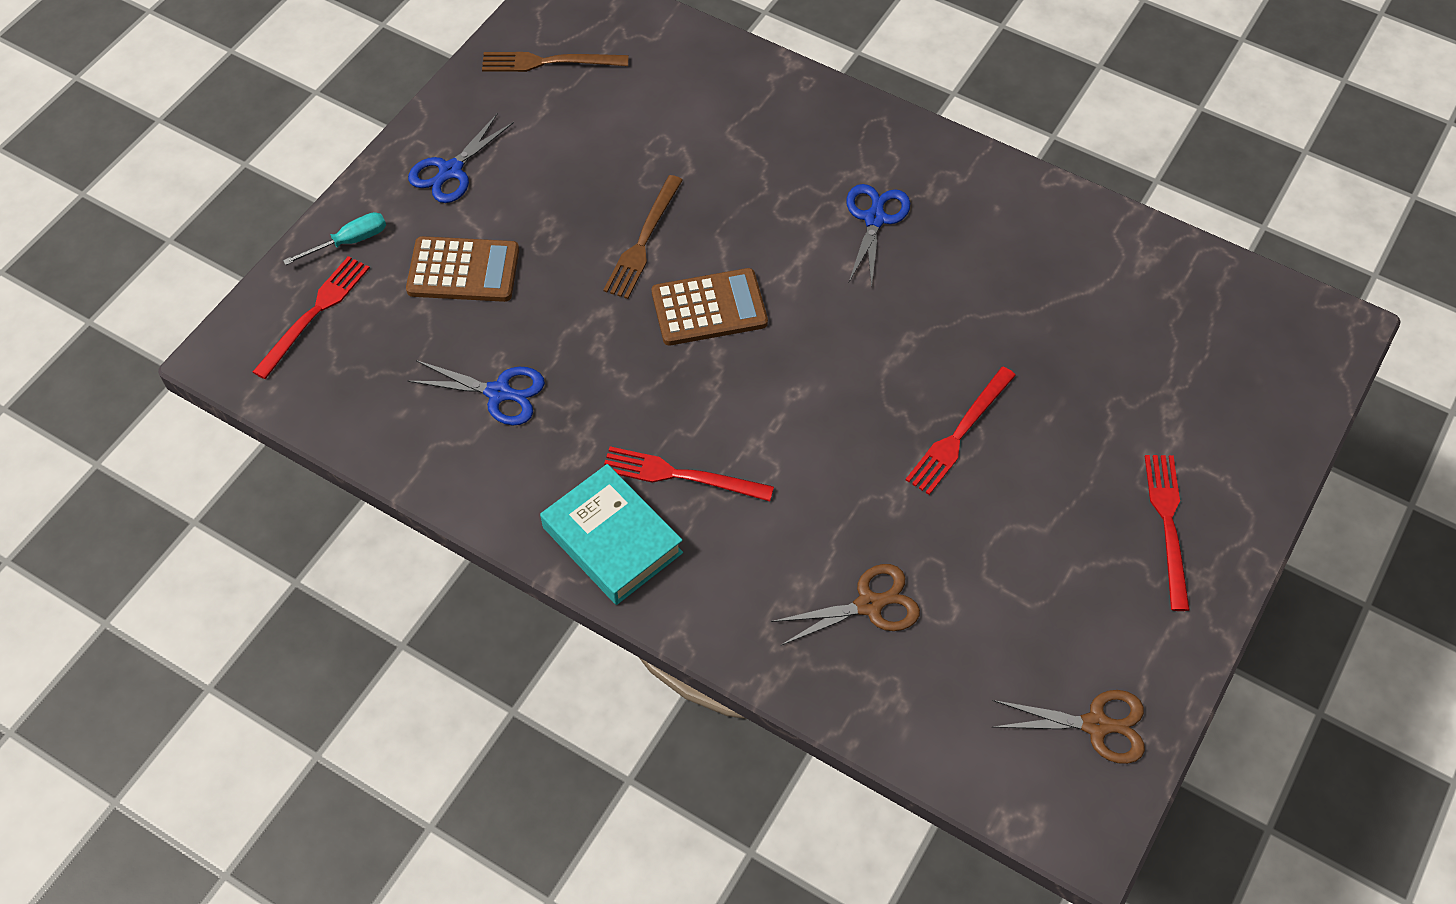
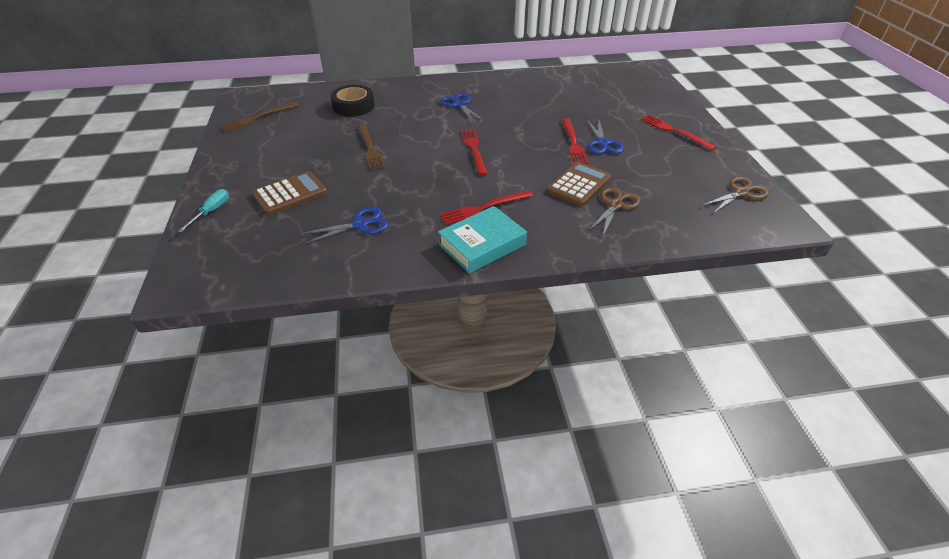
camera: 40 degrees left, 15 degrees down
(314, 313) = (218, 245): red fork -> red fork (474, 150)
(451, 171) = (244, 166): blue scissors -> blue scissors (602, 143)
(612, 540) = (482, 245): turquoise book -> turquoise book turned 45 degrees counterclockwise
(707, 119) = (353, 106): none -> black tape
(709, 308) = (426, 154): brown calculator -> brown calculator (579, 185)

